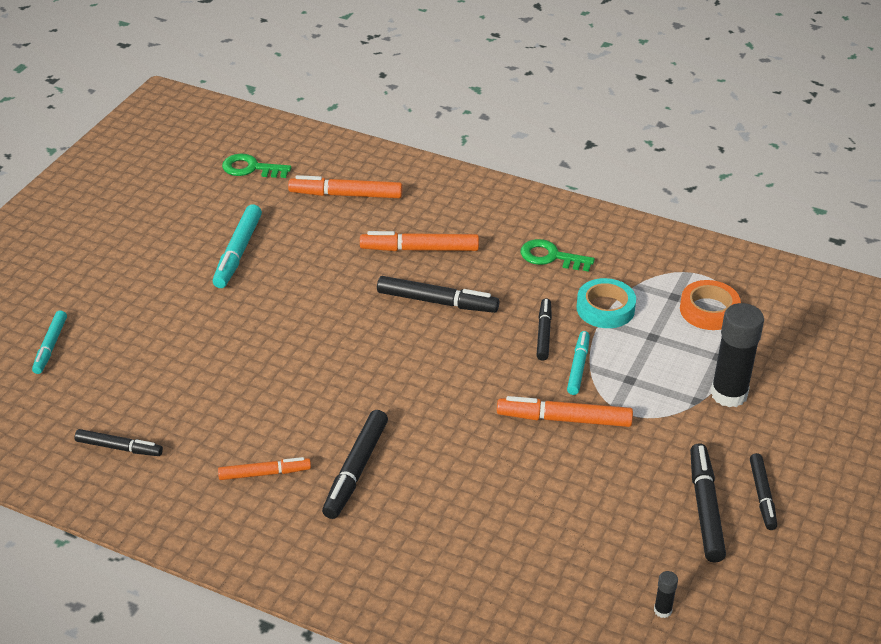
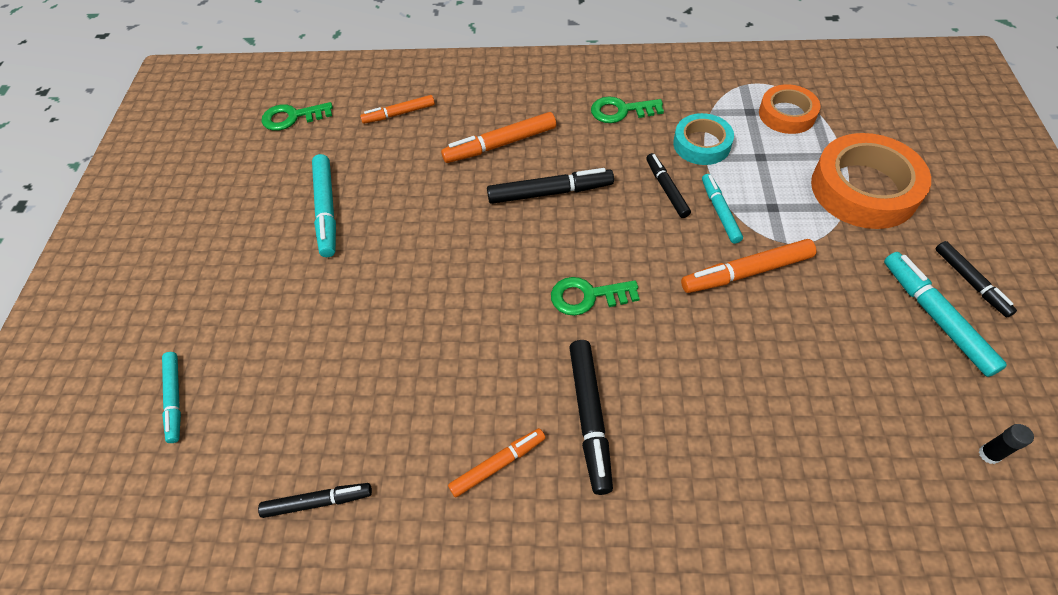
camera: 20 degrees left, 15 degrees up
(346, 195) = (399, 114): orange marker -> orange marker, size x0.66
(413, 389) = (587, 296): none -> green key
(705, 508) = (935, 317): black marker -> turquoise marker
(729, 394) = (864, 189): black glue stick -> orange tape

